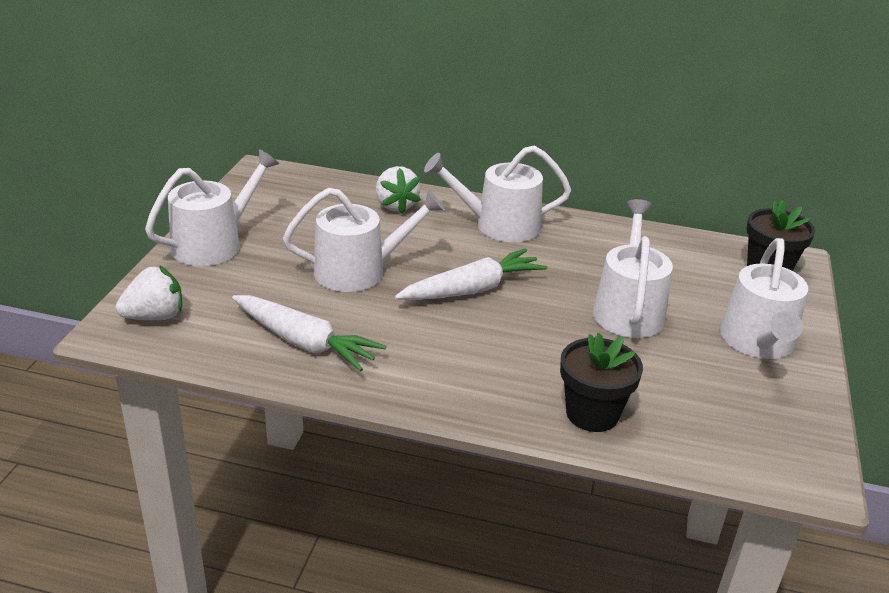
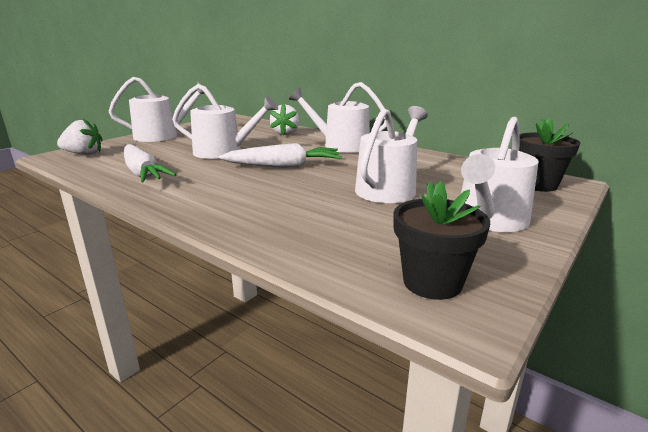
camera: 25 degrees right, 10 degrees down
(592, 414) = (285, 235): black flower pot -> black flower pot (432, 282)

